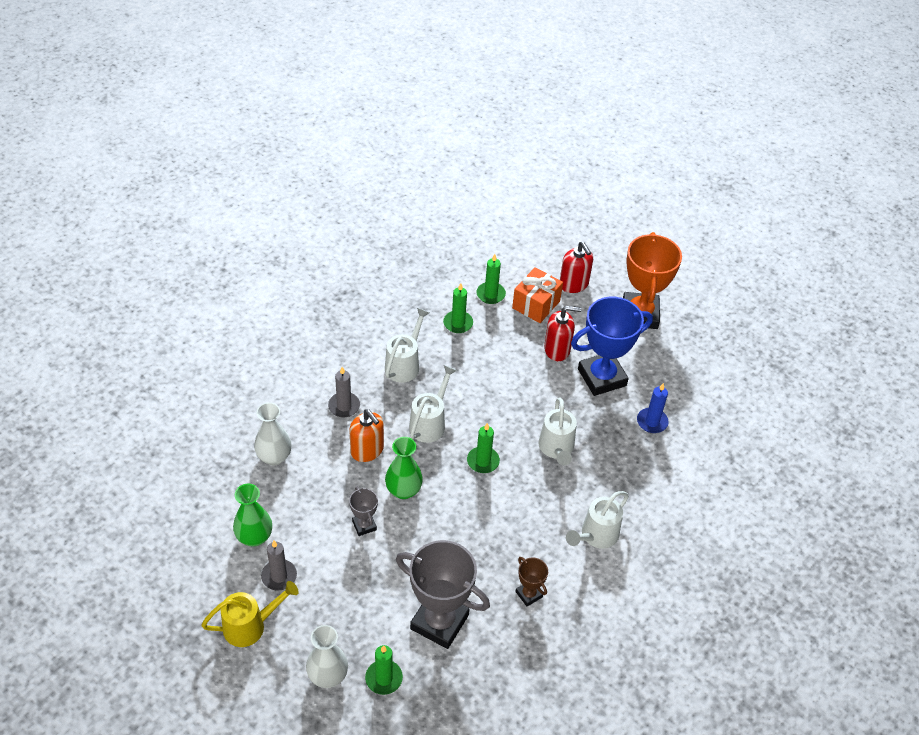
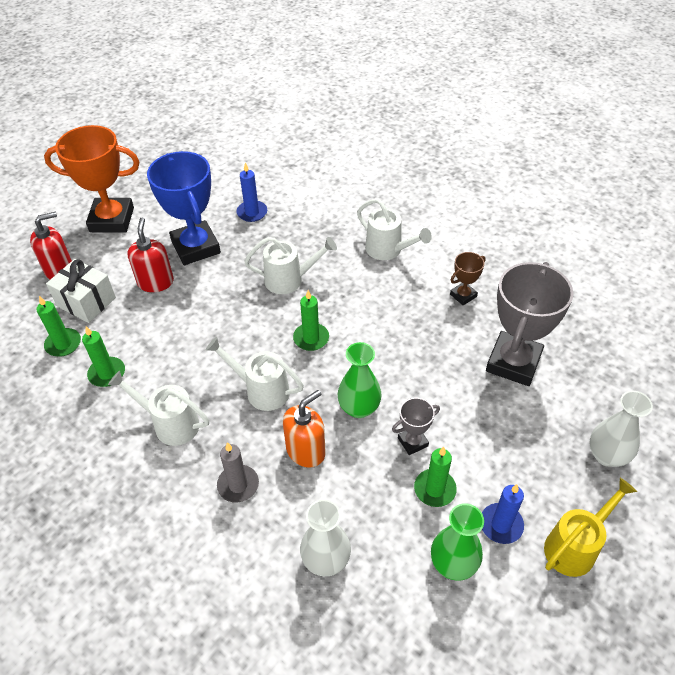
camera: 90 degrees left, 0 degrees up
(250, 626) = (575, 546): yellow watering can -> yellow watering can turned 75 degrees clockwise
(279, 576) = (501, 524): grey candle -> blue candle
(384, 678) = (591, 404): green candle -> green candle (434, 489)
(536, 304) = (86, 302): orange gift -> white gift

